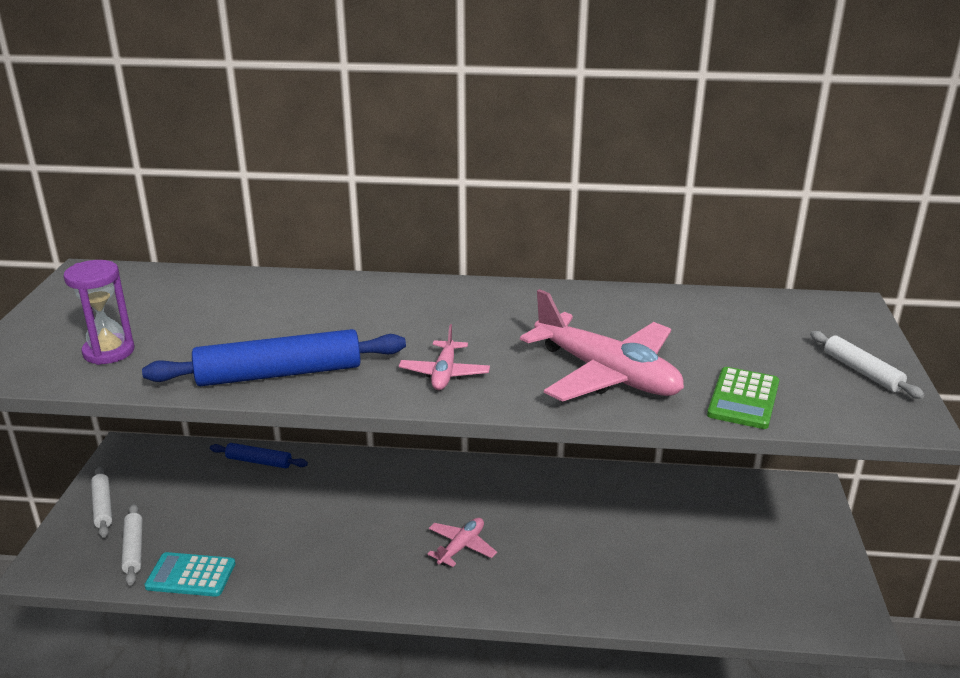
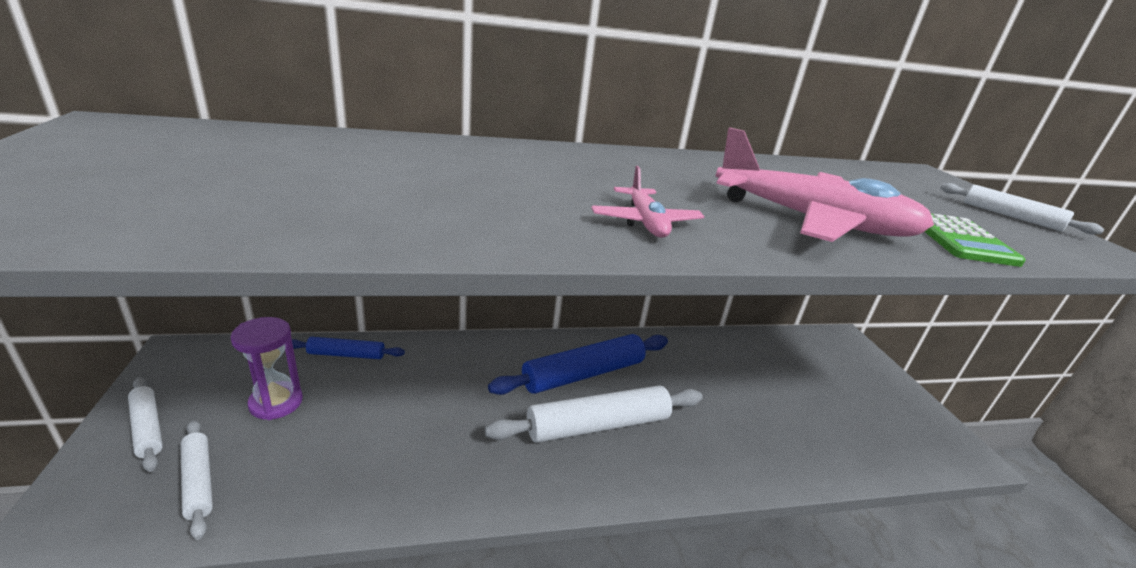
camera: 20 degrees left, 0 degrees up
(109, 352) = (142, 202): purple hourglass -> purple hourglass (276, 403)
(191, 575) = (288, 507): turquoise calculator -> none
(279, 374) = (432, 225): blue rolling pin -> blue rolling pin (583, 374)
(461, 547) = (598, 425): pink plane -> white rolling pin

